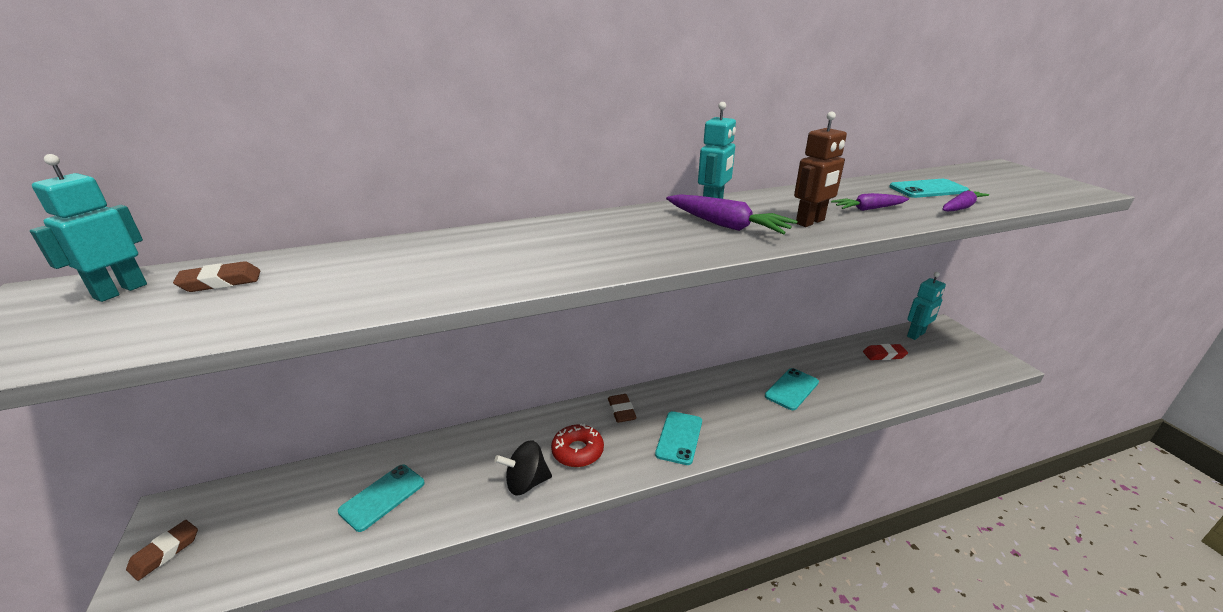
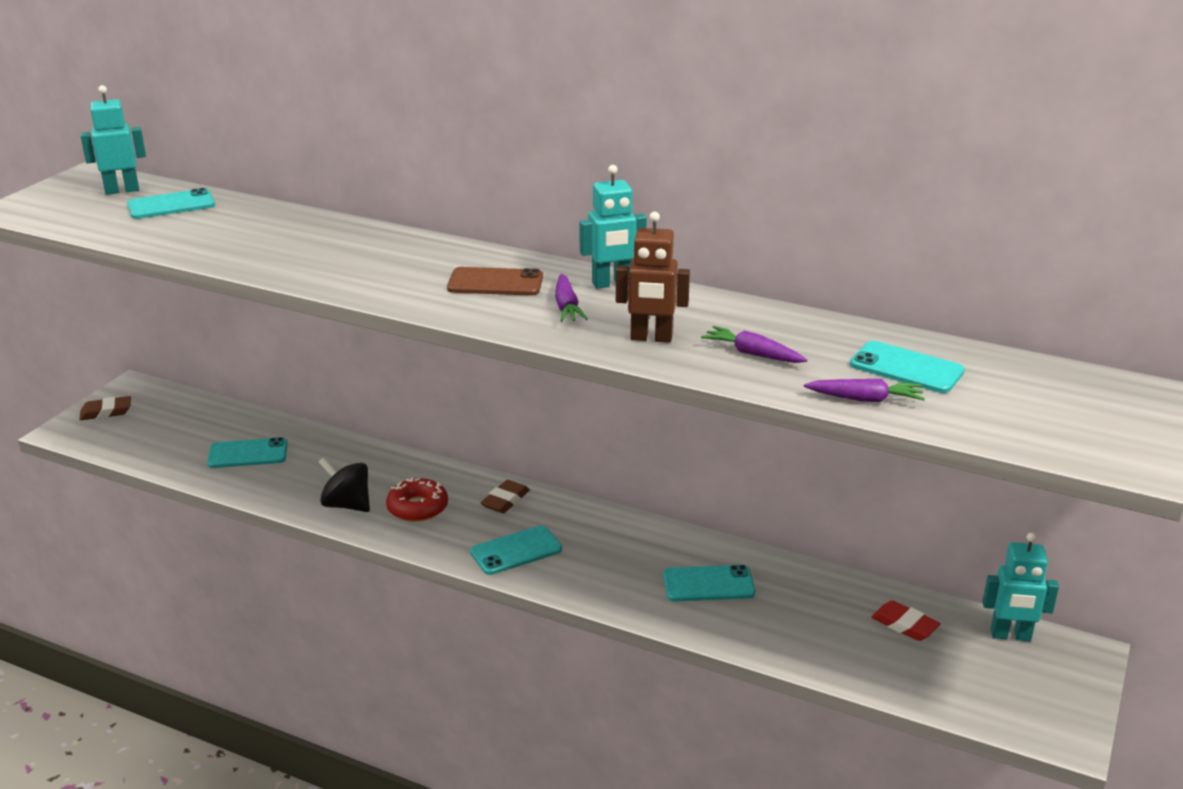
camera: 45 degrees right, 0 degrees up
(221, 282) = (171, 205): brown eraser -> turquoise phone
(650, 230) = (495, 283): none -> brown phone
(726, 225) = (567, 307): purple carrot -> purple carrot, size x0.63

